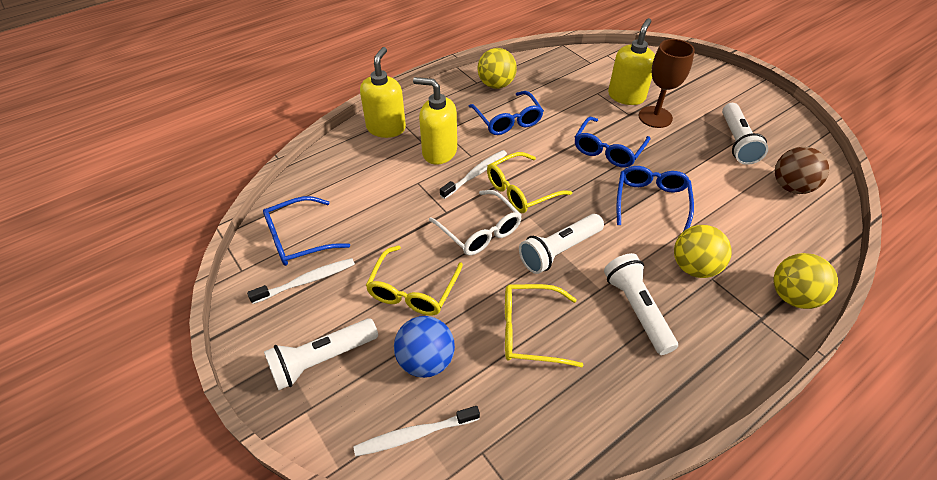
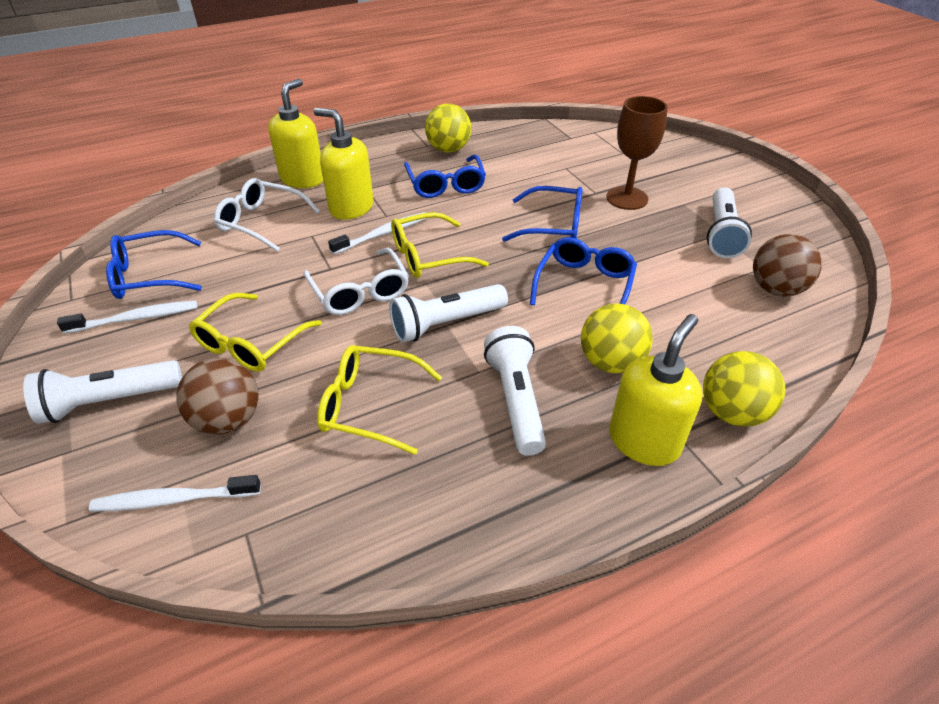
camera: 10 degrees right, 5 degrees down
(369, 174) = (261, 222): none -> white glasses
(426, 361) = (228, 420): blue ball -> brown ball
(608, 150) = (553, 226): blue glasses -> blue glasses turned 120 degrees counterclockwise
(626, 96) = (600, 174): yellow soap dispenser -> yellow soap dispenser (644, 441)

